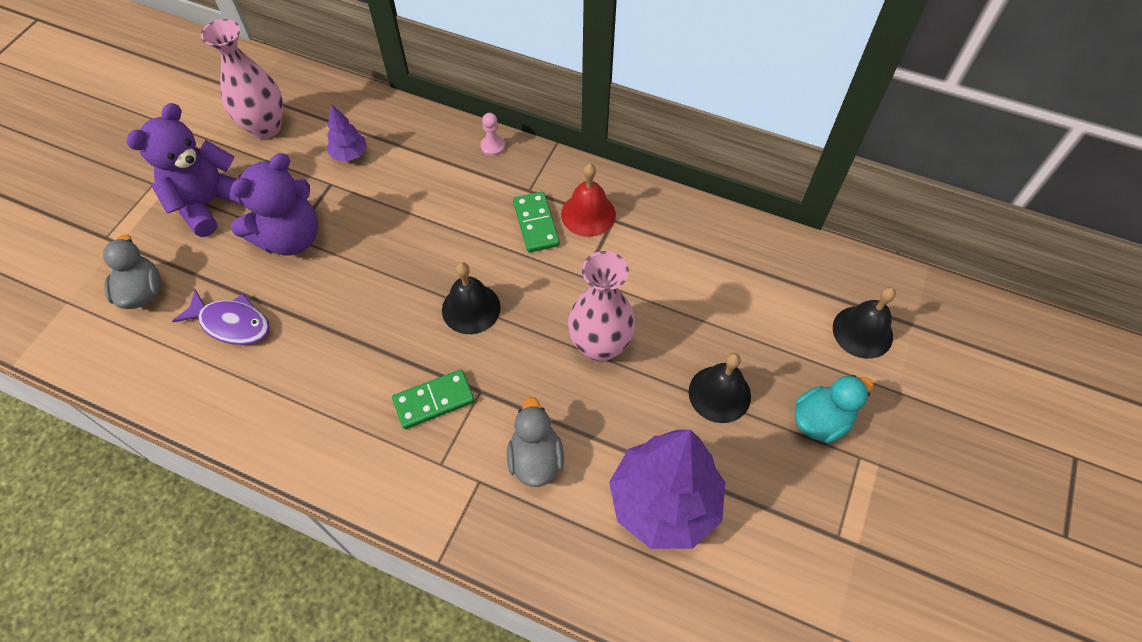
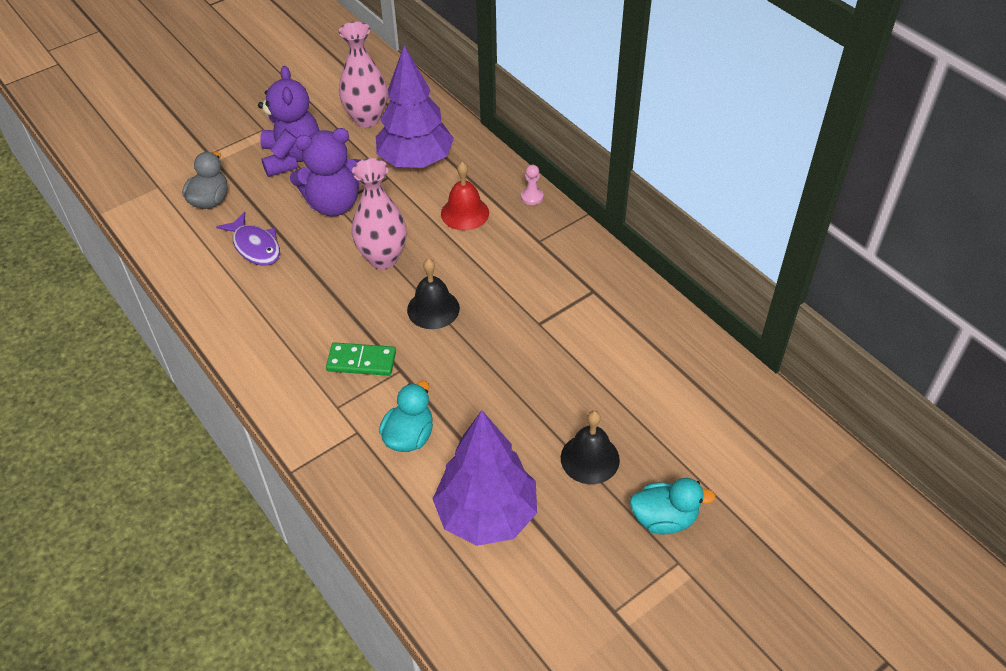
camera: 30 degrees right, 10 degrees down
(209, 203) = (292, 157): purple teddy bear -> purple teddy bear turned 105 degrees clockwise
(350, 154) = (416, 161): purple tree -> purple tree, size x2.21
(535, 458) = (409, 436): grey duck -> turquoise duck
(536, 224) = (526, 268): green domino -> none
(588, 214) = (575, 278): red bell -> red bell (465, 213)
(600, 346) = (515, 379): pink vase -> pink vase (383, 258)
(862, 332) = (754, 469): black bell -> none

